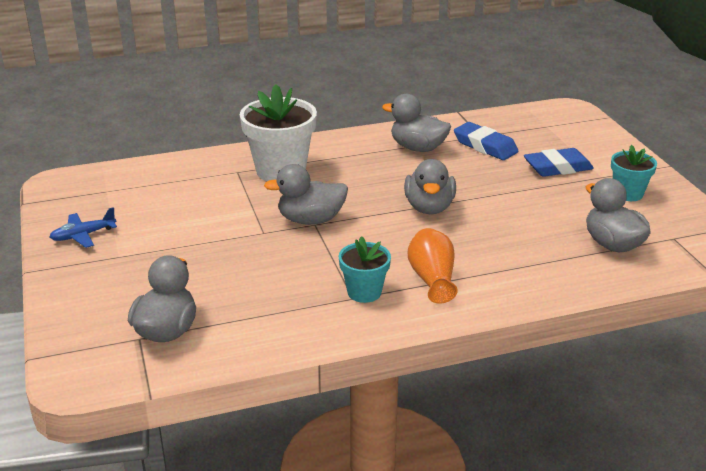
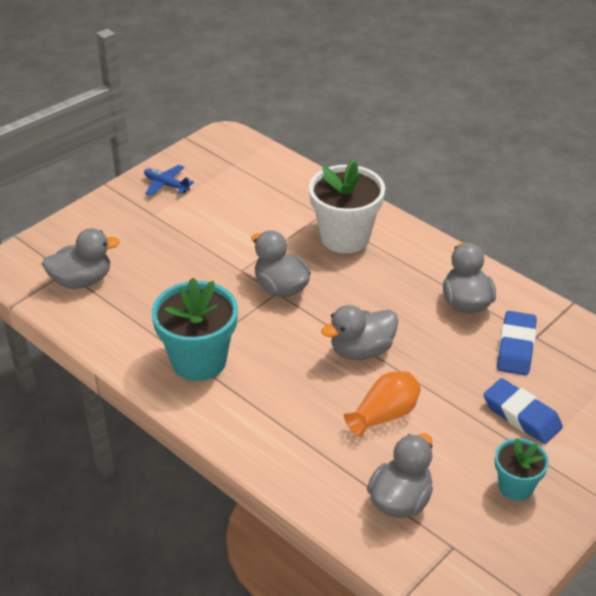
camera: 60 degrees right, 10 degrees up
(364, 292) = (199, 361): turquoise flower pot -> turquoise flower pot, size x1.77
(432, 279) = (247, 394): orange vase -> orange vase (384, 415)

